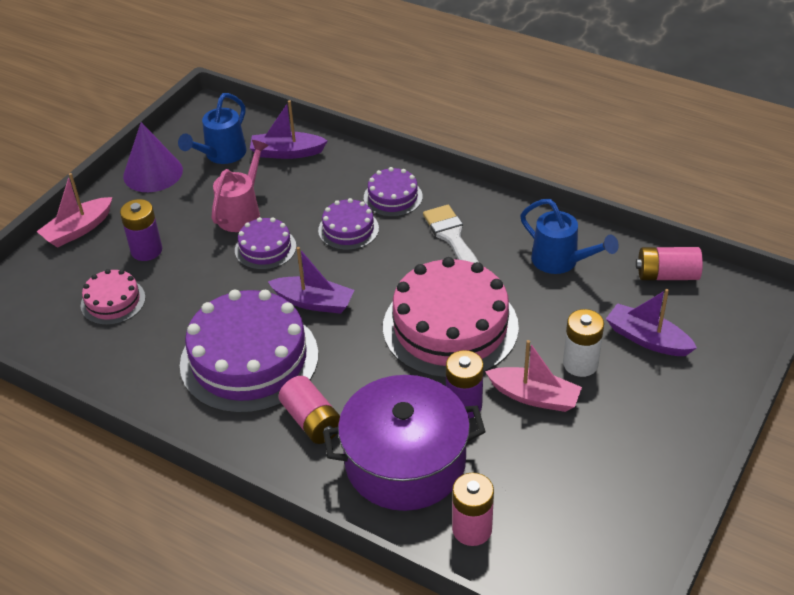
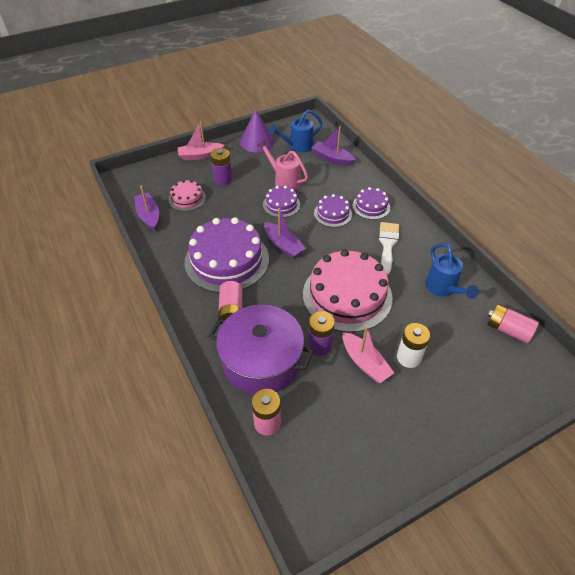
camera: 30 degrees right, 5 degrees up
(242, 212) = (284, 180): pink watering can -> pink watering can turned 105 degrees counterclockwise
(647, 339) = (464, 364): purple boat -> purple boat (149, 216)

